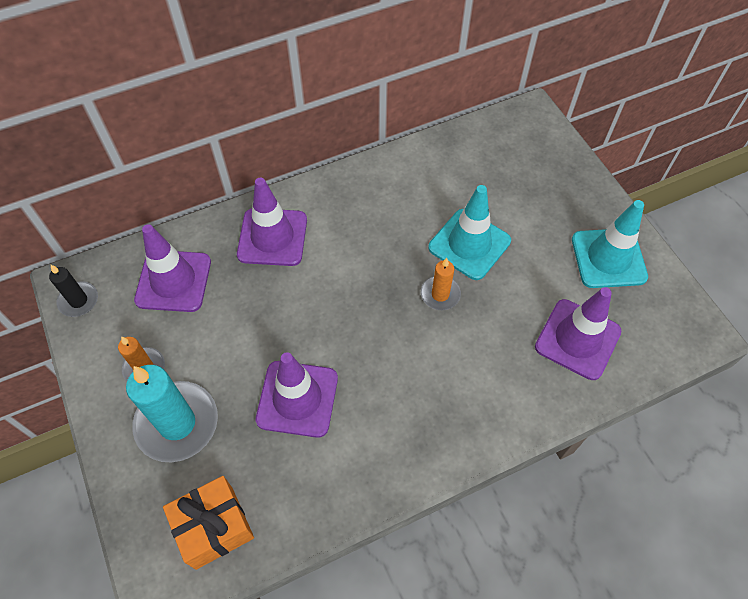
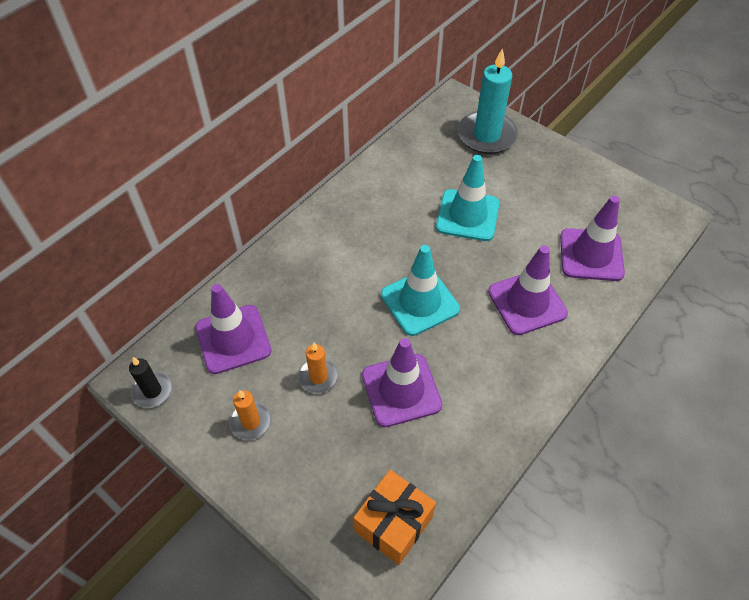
camera: 25 degrees left, 5 degrees down
(177, 423) = (309, 454): turquoise candle -> turquoise candle (487, 135)
(272, 237) = (301, 270): purple traffic cone -> purple traffic cone (527, 302)
(440, 294) = (468, 262): orange candle -> orange candle (318, 377)
(608, 258) = (578, 187): turquoise traffic cone -> turquoise traffic cone (420, 302)

